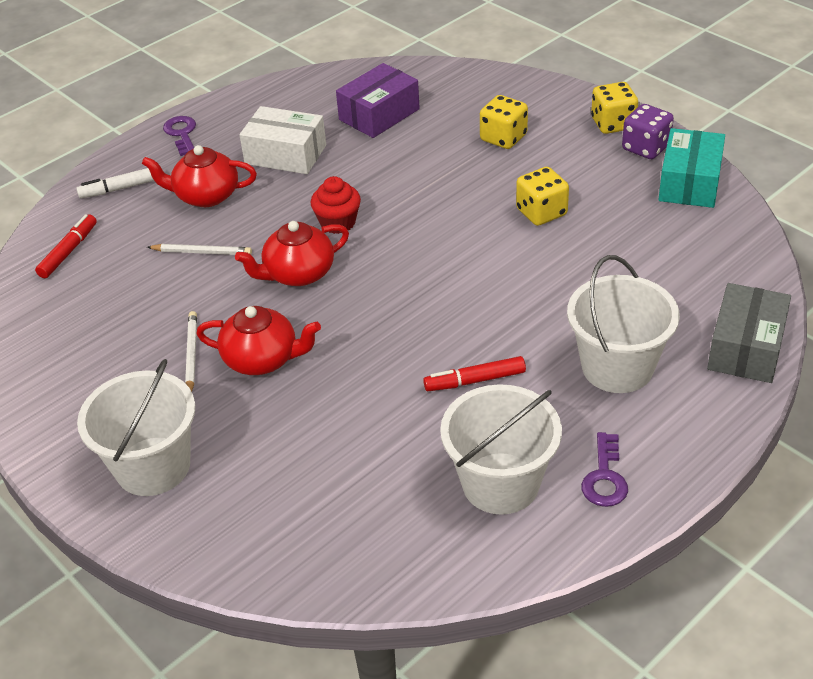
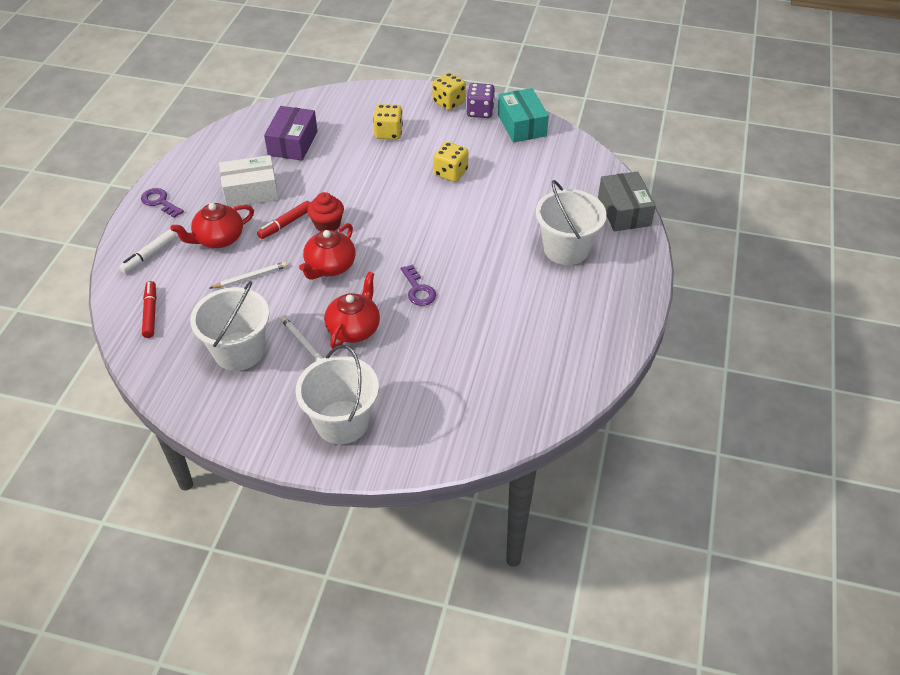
camera: 35 degrees left, 5 degrees up
(262, 359) = (354, 328): red teapot -> red teapot turned 45 degrees counterclockwise
(475, 380) = (494, 288): red marker -> red marker (285, 224)
(500, 483) = (555, 340): white bucket -> white bucket (239, 351)
(605, 477) = (607, 312): purple key -> purple key (418, 290)

